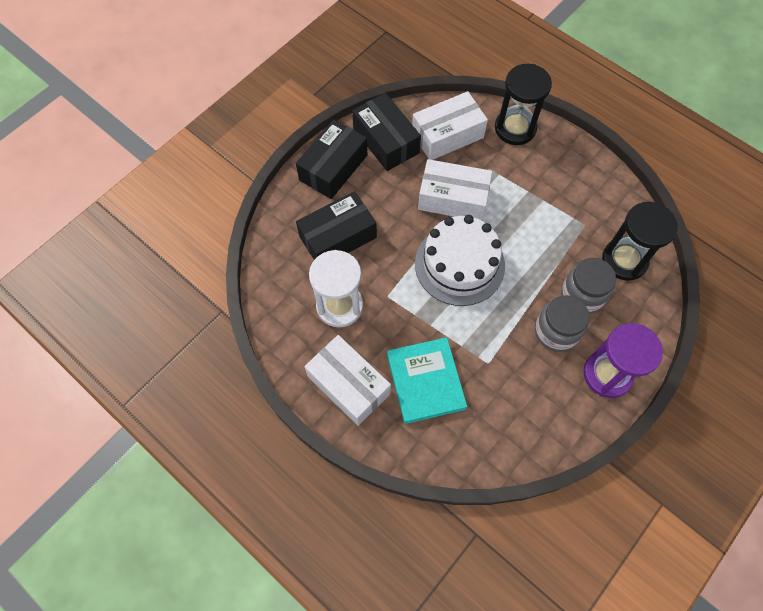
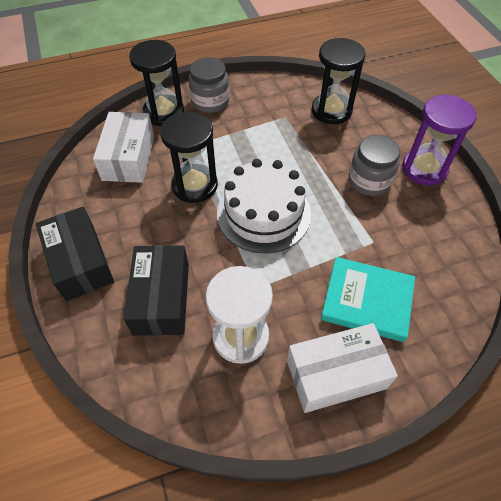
camera: 60 degrees left, 10 degrees down
(386, 141) = (92, 204): black box -> none
(453, 198) = (195, 185): white box -> black hourglass
(582, 295) = (346, 149): grey jar -> grey jar (210, 102)

